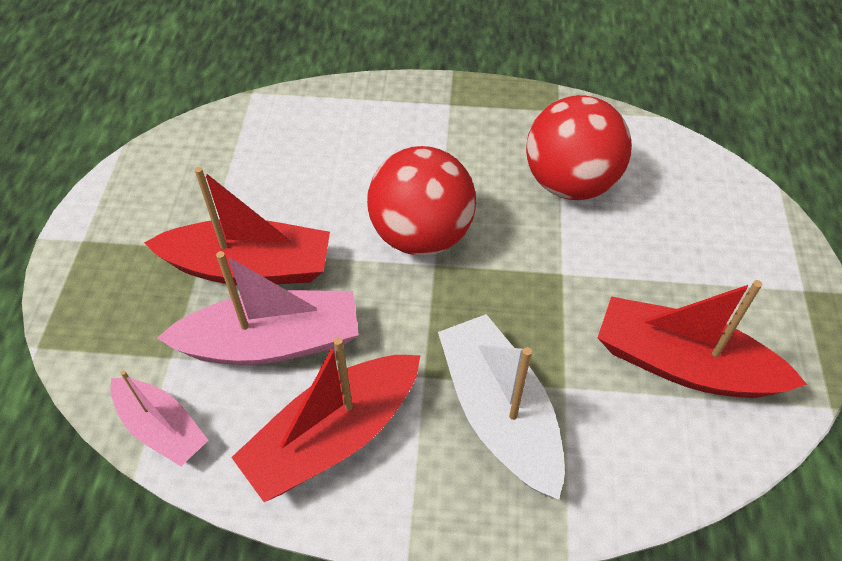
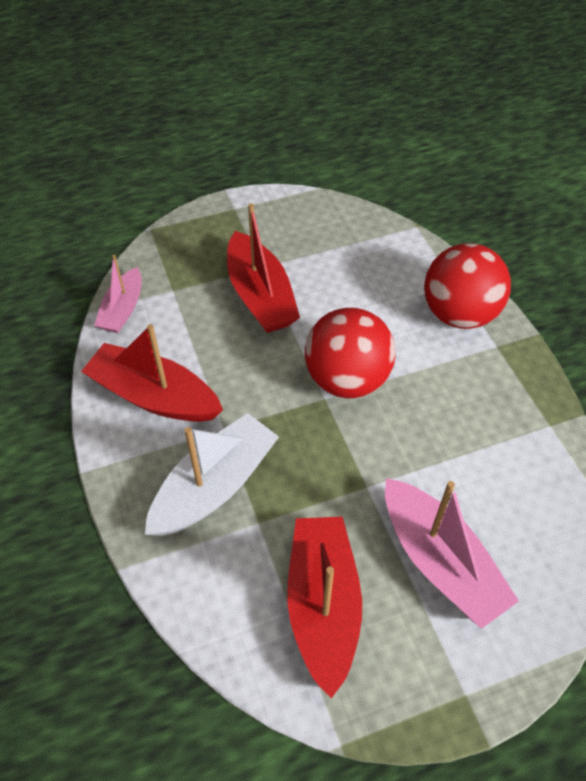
camera: 65 degrees right, 0 degrees up
(272, 342) = (208, 334): pink boat -> pink boat (440, 561)
(570, 183) = (468, 461): red ball -> red ball (459, 314)

